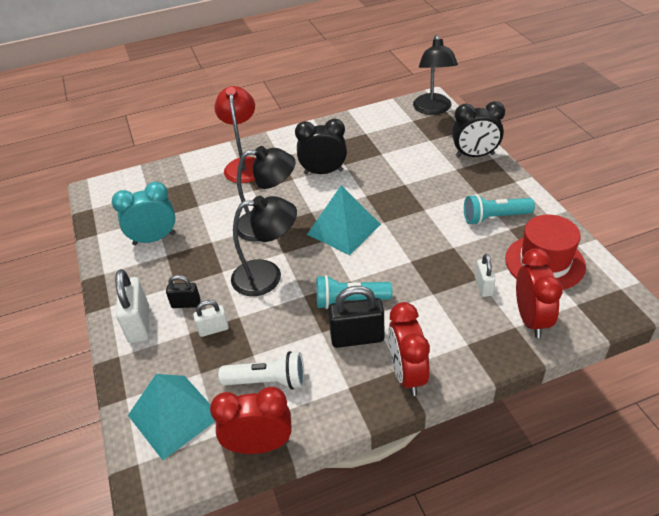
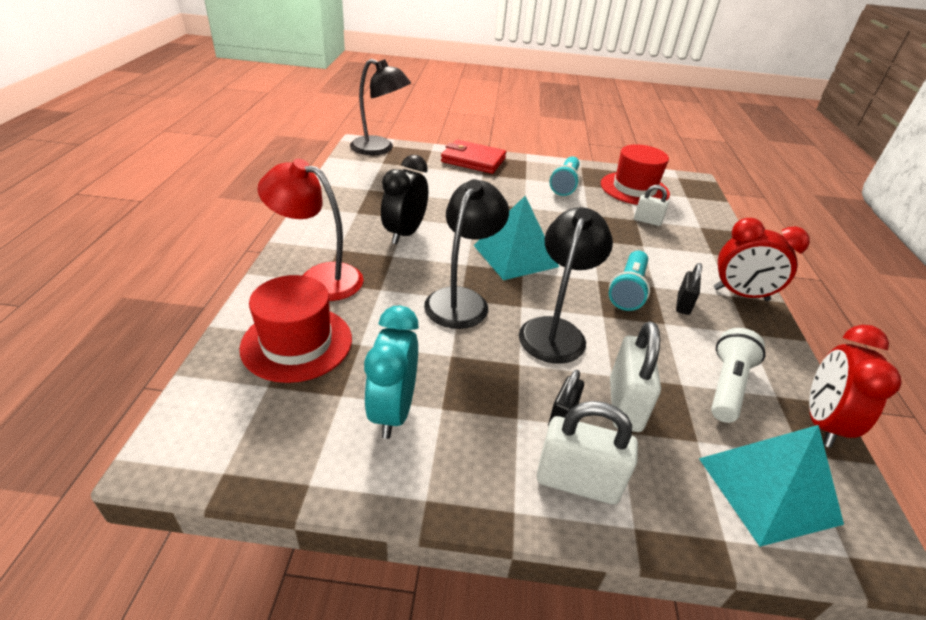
camera: 70 degrees left, 5 degrees down
(184, 185) = (297, 343): none -> red hat
(213, 329) = (625, 404): white padlock -> white padlock, size x1.69
(357, 338) = (683, 304): black padlock -> black padlock, size x0.59
(474, 155) = (473, 160): black clock -> red wallet
(531, 319) = (695, 218): red clock -> none

